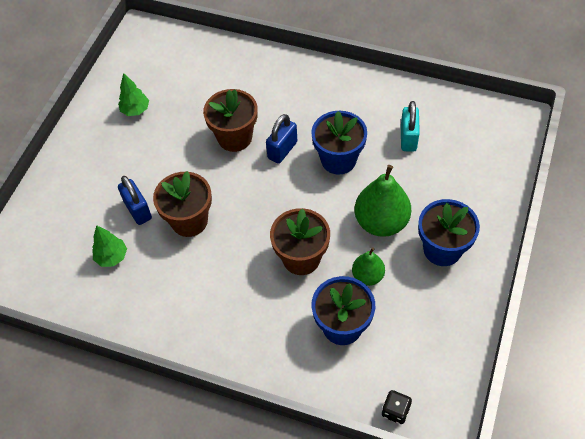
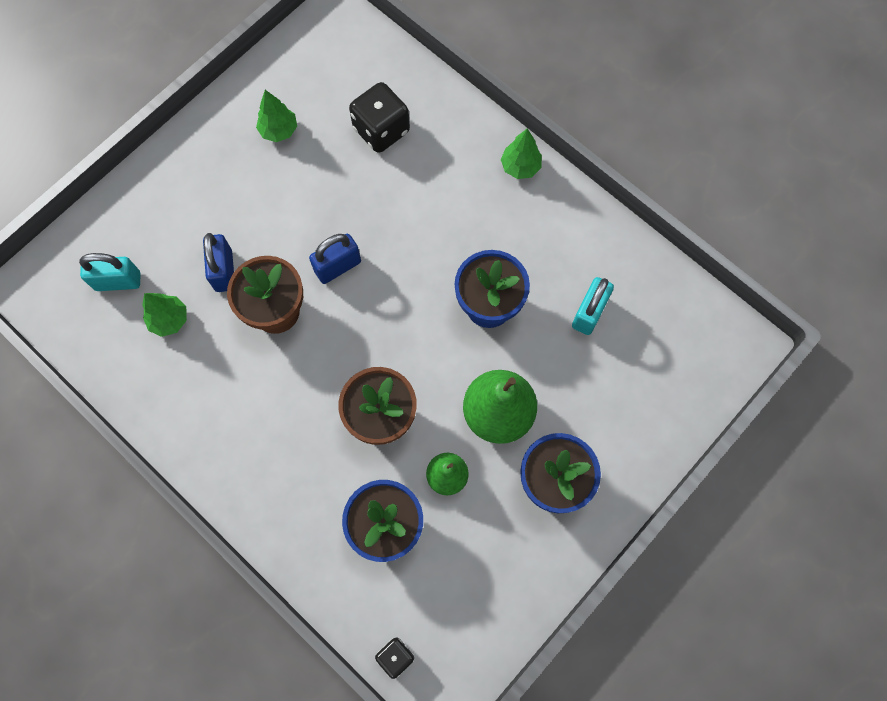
camera: 20 degrees right, 15 degrees up
(60, 247) = (118, 281): none -> turquoise padlock
(208, 84) = (381, 130): none -> black dice
(235, 137) = (379, 220): brown flower pot -> none
(282, 150) = (428, 262): blue padlock -> blue padlock (338, 266)
(314, 72) = (520, 167): none -> green tree

